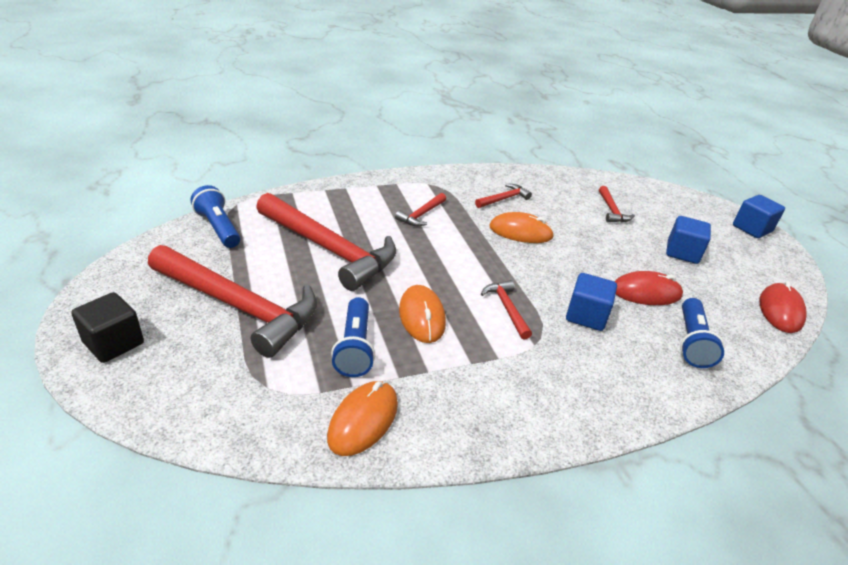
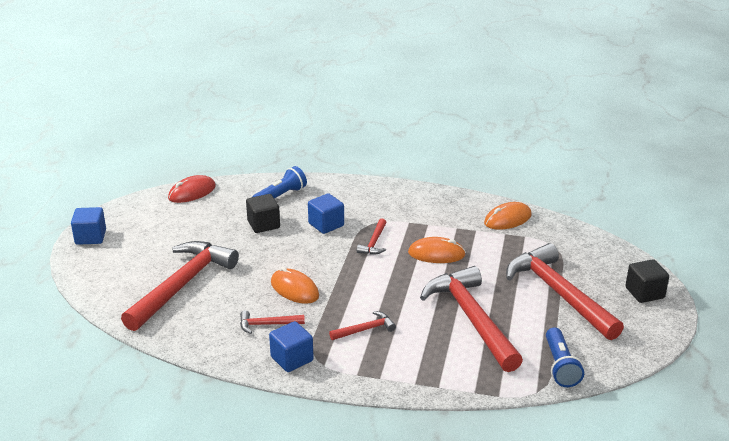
camera: 145 degrees left, 5 degrees down
(355, 347) = (492, 250): blue flashlight -> none
(422, 316) = (436, 254): orange mouse -> orange mouse turned 75 degrees clockwise
(612, 210) = (182, 285): red hammer -> red hammer, size x2.29
(646, 292) = (263, 224): red mouse -> black cube
(682, 252) = (187, 238): blue cube -> blue cube (292, 359)

